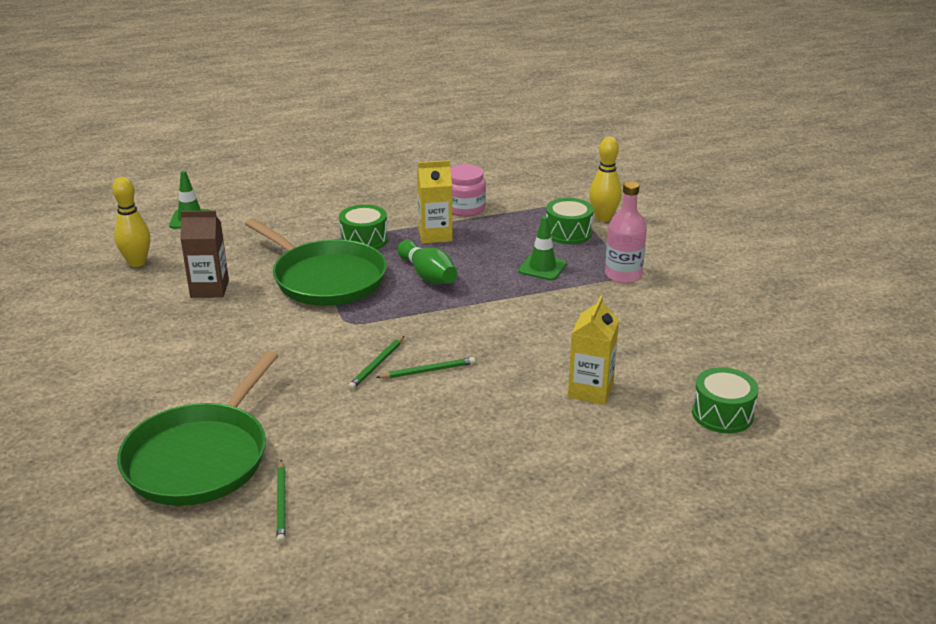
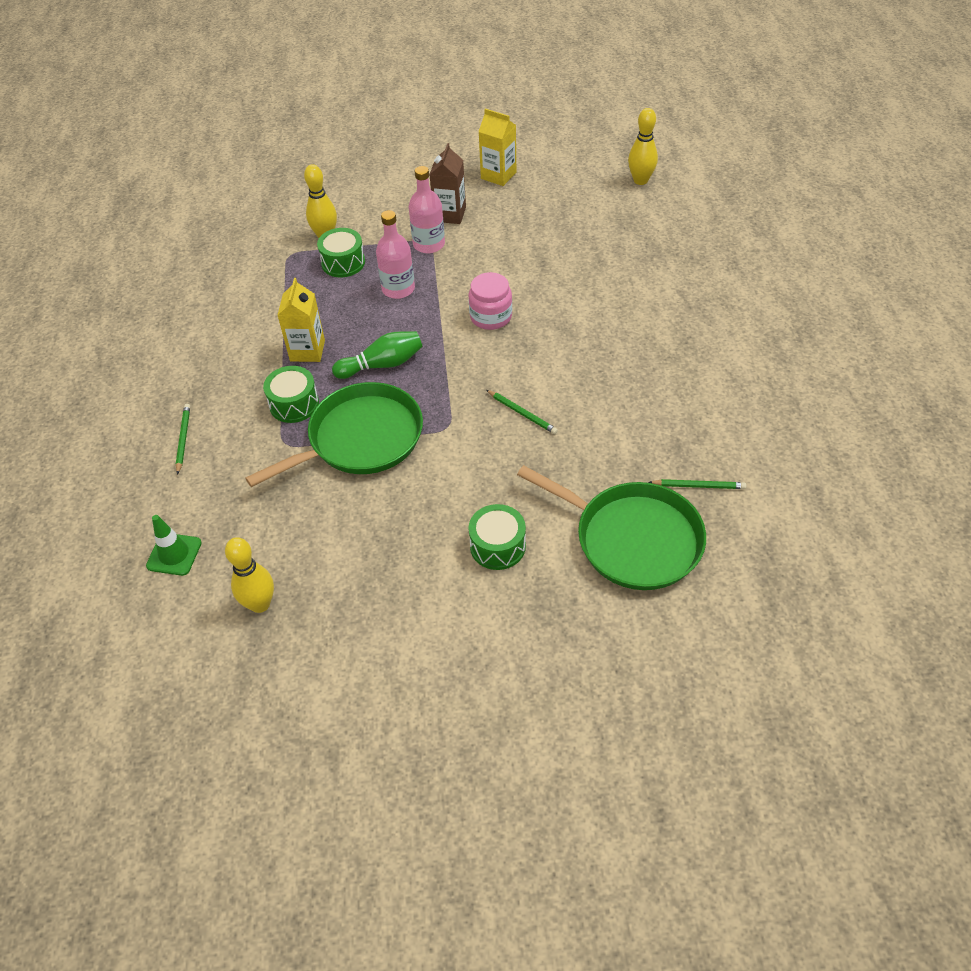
camera: 75 degrees left, 20 degrees up
(209, 289) = (346, 534): brown carton -> brown carton (450, 214)
(428, 371) = (539, 382): green pencil -> green pencil (183, 439)
(465, 208) = (262, 323): pink jar -> pink jar (491, 317)
(542, 267) = (398, 289): green traffic cone -> pink bottle
(590, 390) = (588, 294): yellow carton -> yellow carton (498, 175)
(722, 414) = (630, 236): green drum -> green drum (497, 546)
(850, 413) = (640, 180): none -> yellow bowling pin

